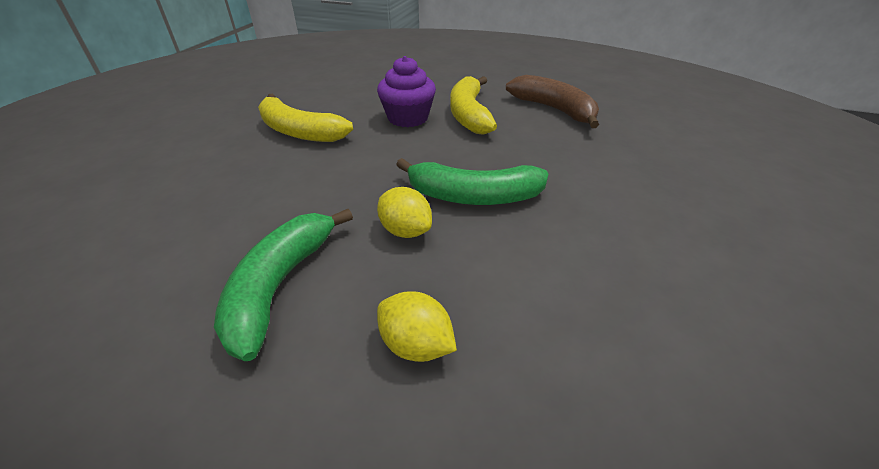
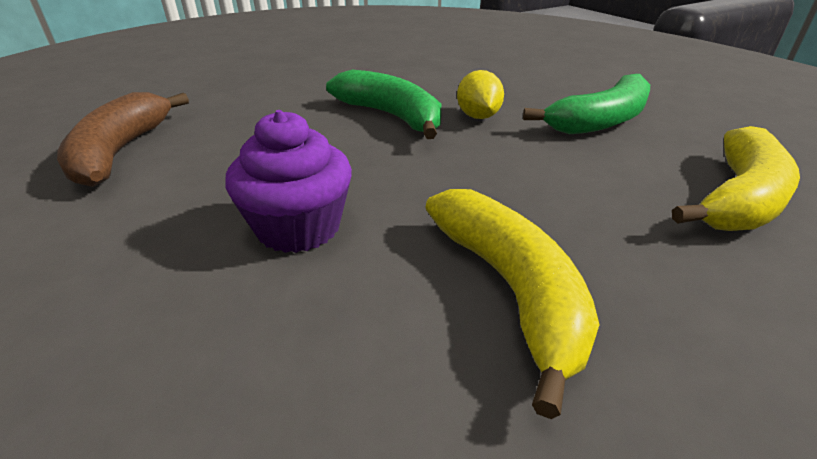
camera: 140 degrees left, 5 degrees down
(416, 345) = (525, 81): yellow lemon -> none
(469, 114) = (215, 192): yellow banana -> yellow banana (739, 199)

